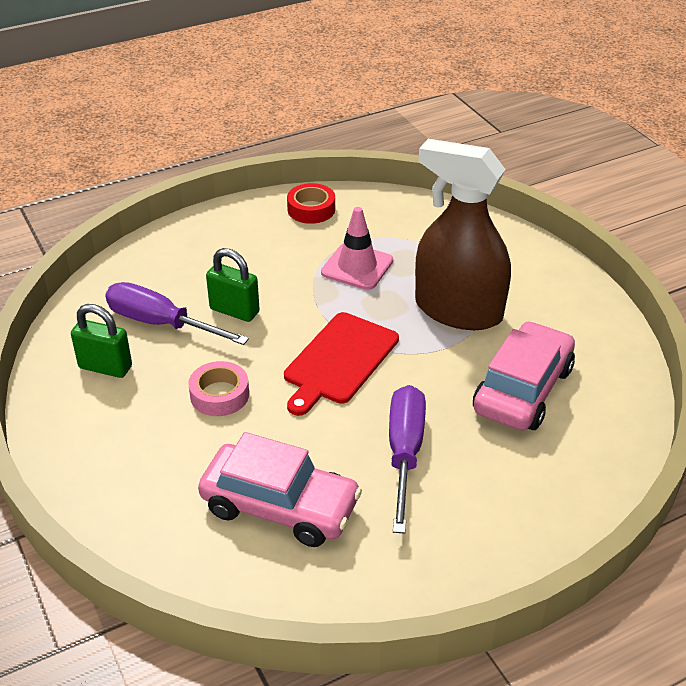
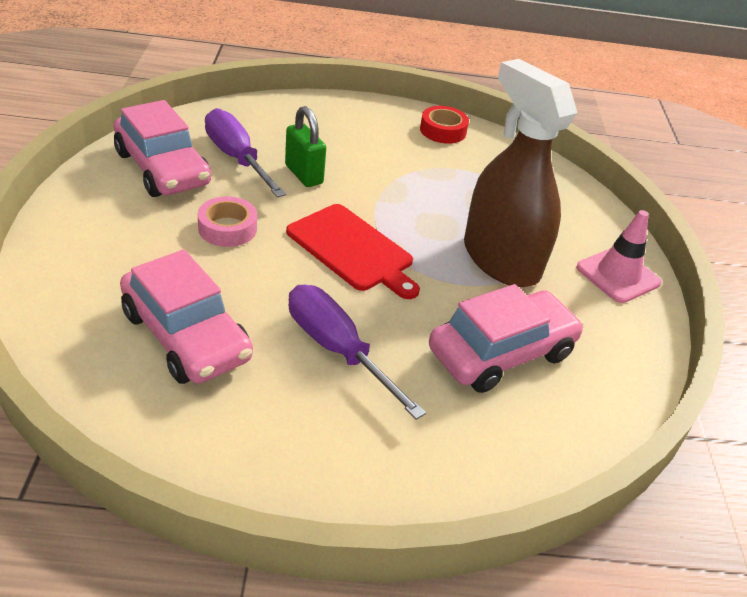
camera: 25 degrees right, 0 degrees up
(105, 367) = (163, 169): green padlock -> pink car
(339, 361) = (352, 250): red cutting board -> red cutting board turned 105 degrees counterclockwise
(357, 267) = (440, 187): pink traffic cone -> pink traffic cone (618, 275)
(404, 453) = (337, 349): purple screwdriver -> purple screwdriver turned 75 degrees counterclockwise

